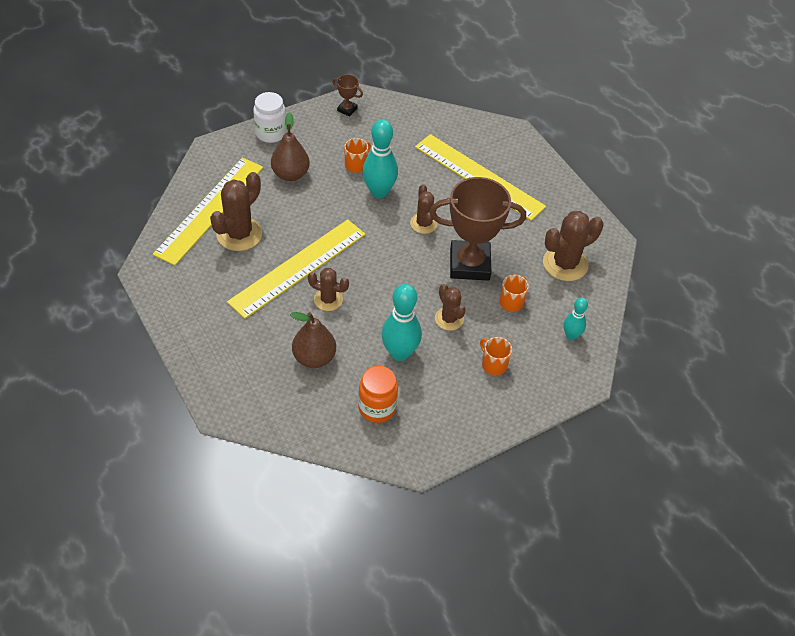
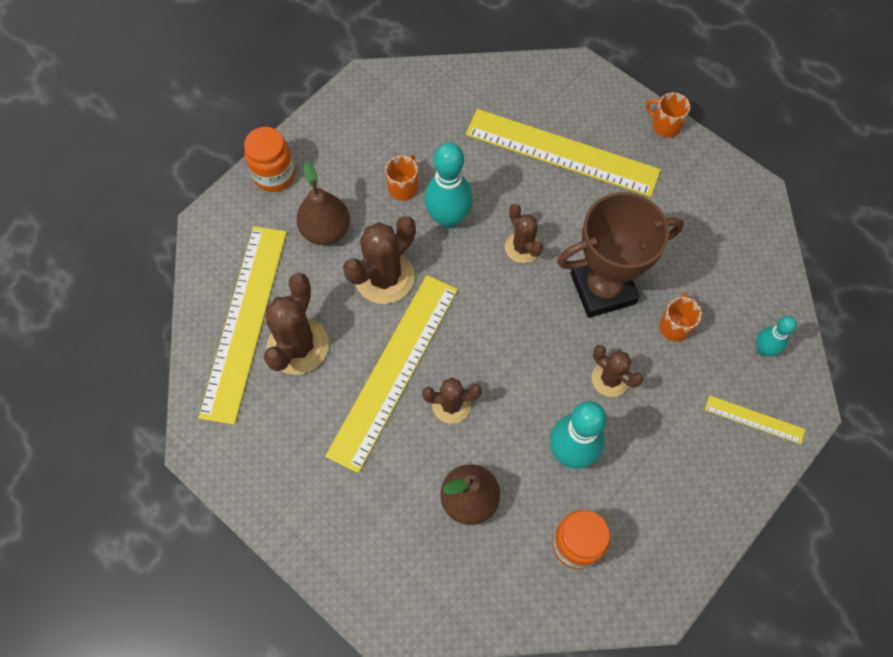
camera: 15 degrees left, 15 degrees up
(270, 133) = (274, 175): white jar -> orange jar
(347, 109) = (357, 105): brown trophy -> none
(493, 364) = (690, 426): orange mug -> orange mug (665, 125)
(543, 375) = (754, 419): none -> yellow ruler
(565, 264) = (715, 246): brown cactus -> brown cactus (384, 277)

